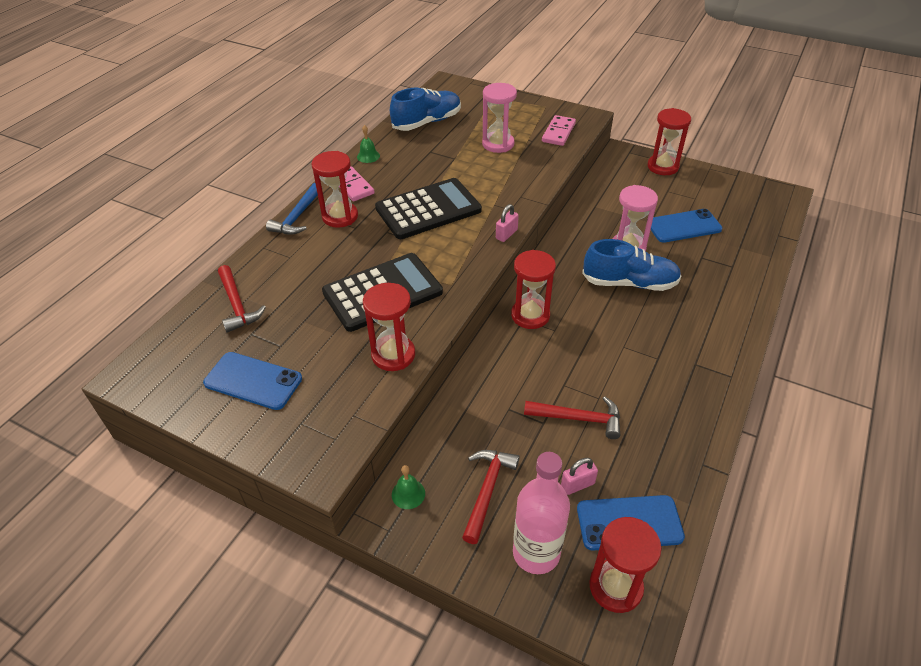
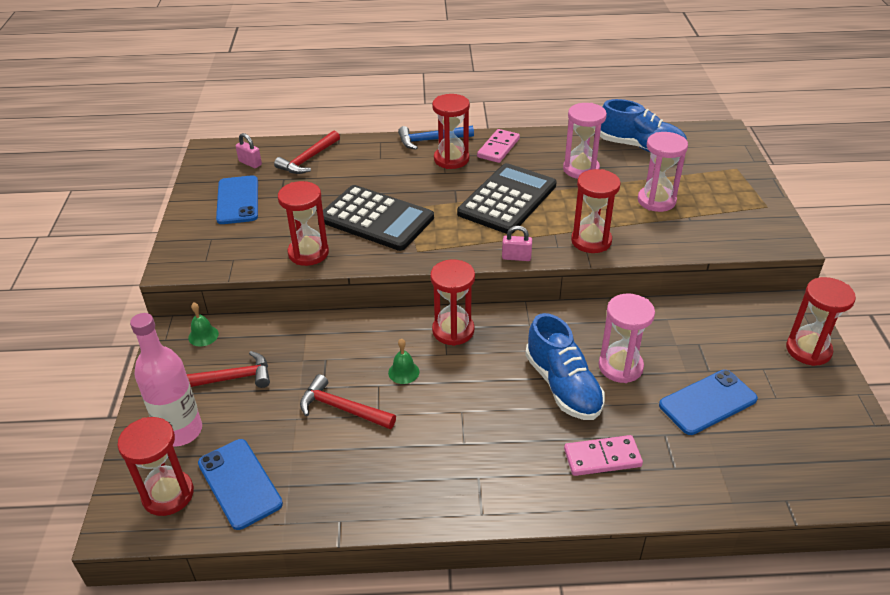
camera: 60 degrees right, 5 degrees down
(368, 156) = (549, 138): green bell -> green bell (403, 372)
(426, 159) = (581, 169): none -> pink hourglass
(428, 209) = (507, 199): black calculator -> black calculator turned 90 degrees counterclockwise
(518, 191) = (591, 241): none -> red hourglass
(558, 132) = (727, 232): pink domino -> pink domino (602, 458)
(577, 485) = (264, 434): pink padlock -> pink padlock (250, 163)
(578, 418) = (342, 409): red hammer -> red hammer turned 135 degrees clockwise
(683, 226) = (707, 402): blue phone -> blue phone turned 75 degrees counterclockwise

